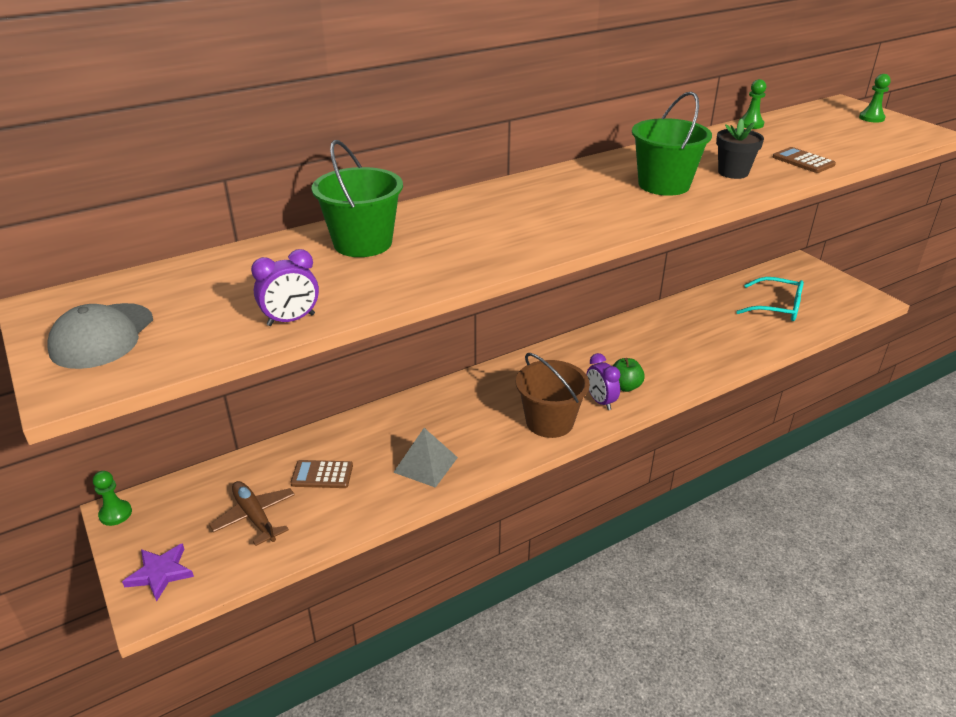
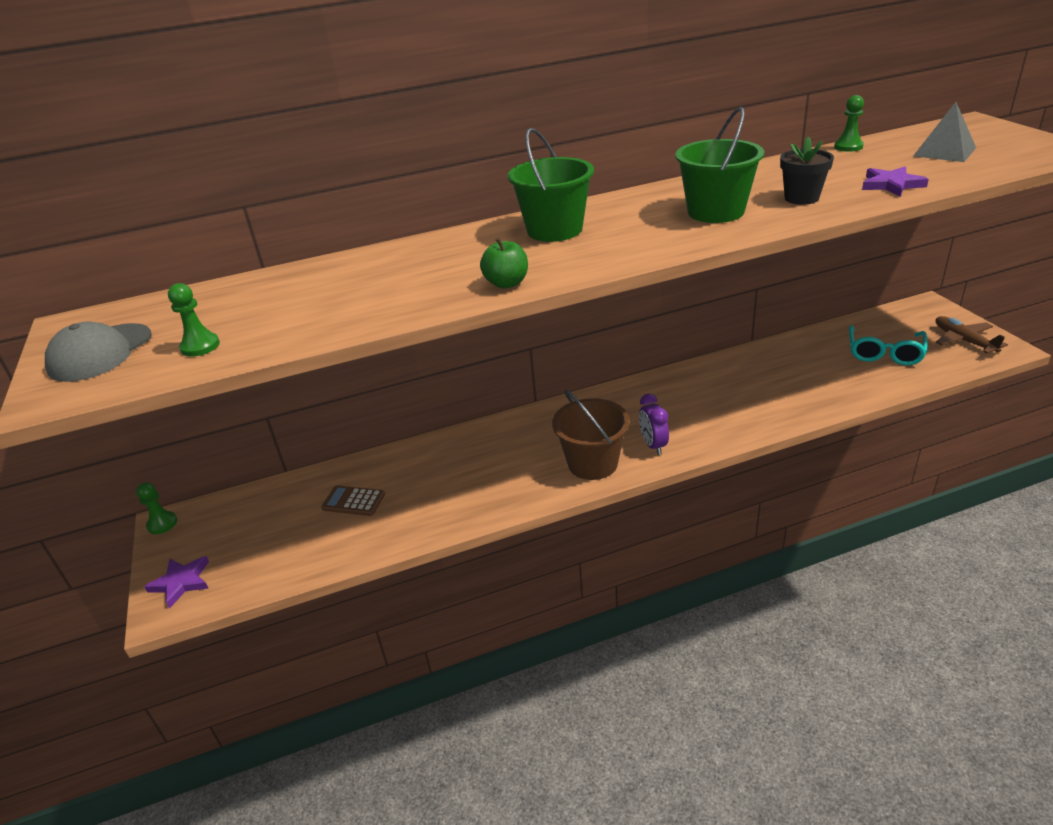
camera: 15 degrees right, 0 degrees up
(255, 517) = (280, 537): brown plane -> brown plane (964, 341)
(291, 320) = (270, 343): purple clock -> none
(363, 243) = (376, 270): green bucket -> green bucket (554, 230)
(425, 464) = (454, 498): grey pyramid -> grey pyramid (944, 151)
(625, 386) = (684, 431): green apple -> green apple (507, 283)
(777, 307) = (884, 353): turquoise glasses -> turquoise glasses turned 75 degrees clockwise
(803, 161) = (891, 185): brown calculator -> purple star
(871, 118) = (1000, 136): green pawn -> green pawn (200, 346)

